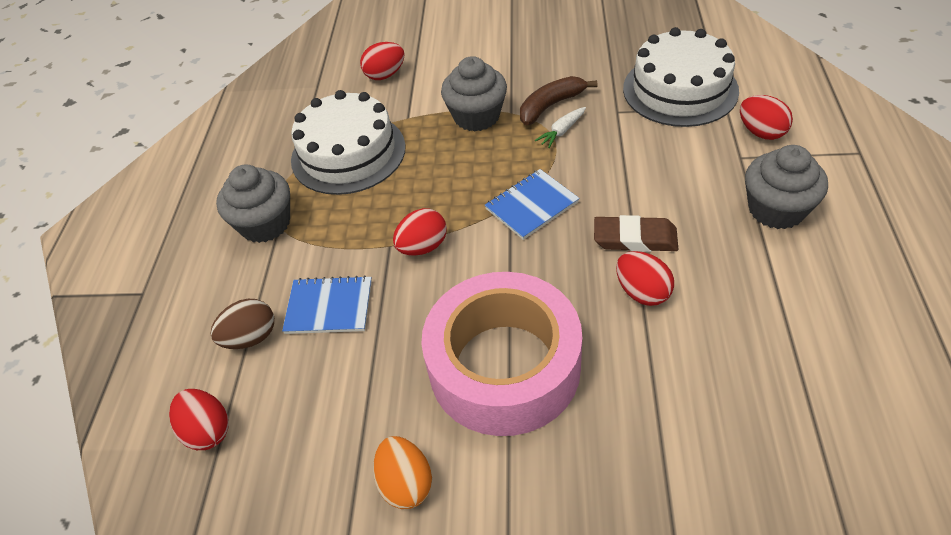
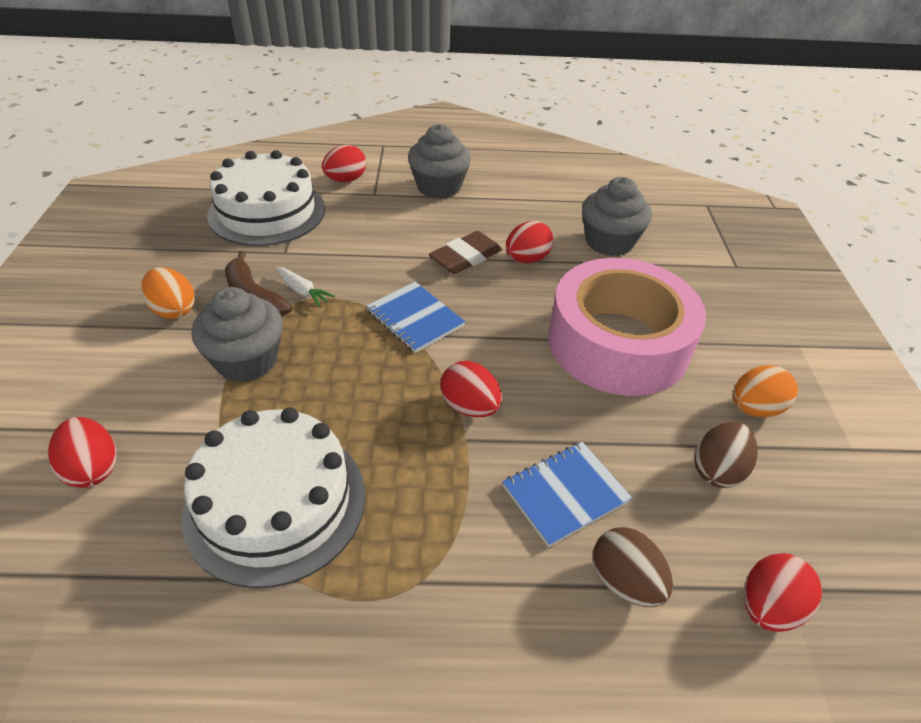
camera: 100 degrees left, 5 degrees down
(265, 224) = (413, 603): grey cupcake -> grey cupcake (609, 242)
(329, 307) = (565, 494): blue notebook -> blue notebook turned 60 degrees clockwise
(335, 425) = (717, 470): none -> brown egg
(531, 69) = (174, 310): none -> orange egg
(635, 238) = (466, 257): brown eraser -> brown eraser turned 45 degrees clockwise

